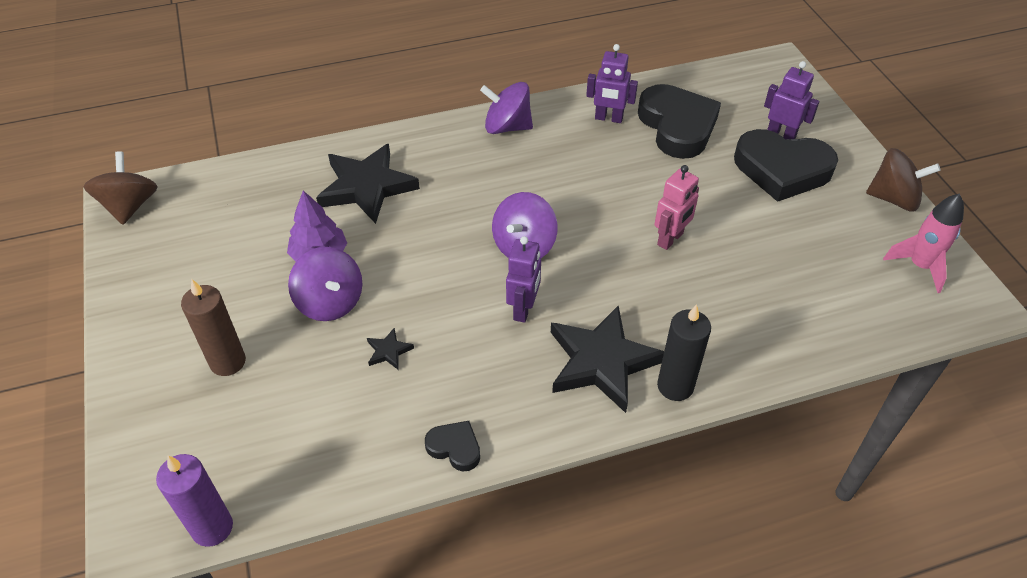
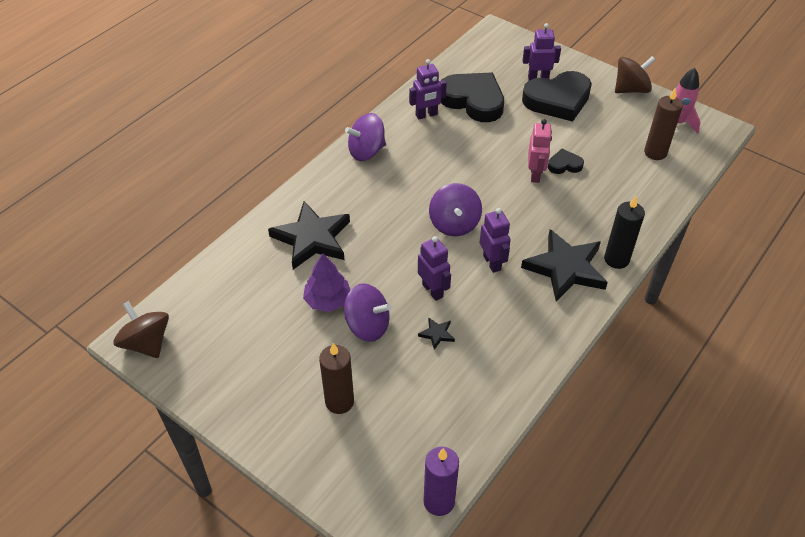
camera: 35 degrees left, 0 degrees up
(431, 303) = (433, 290): none -> purple robot
(455, 447) = (533, 365): black heart -> black heart (564, 165)
(853, 288) = (655, 152): none -> brown candle

